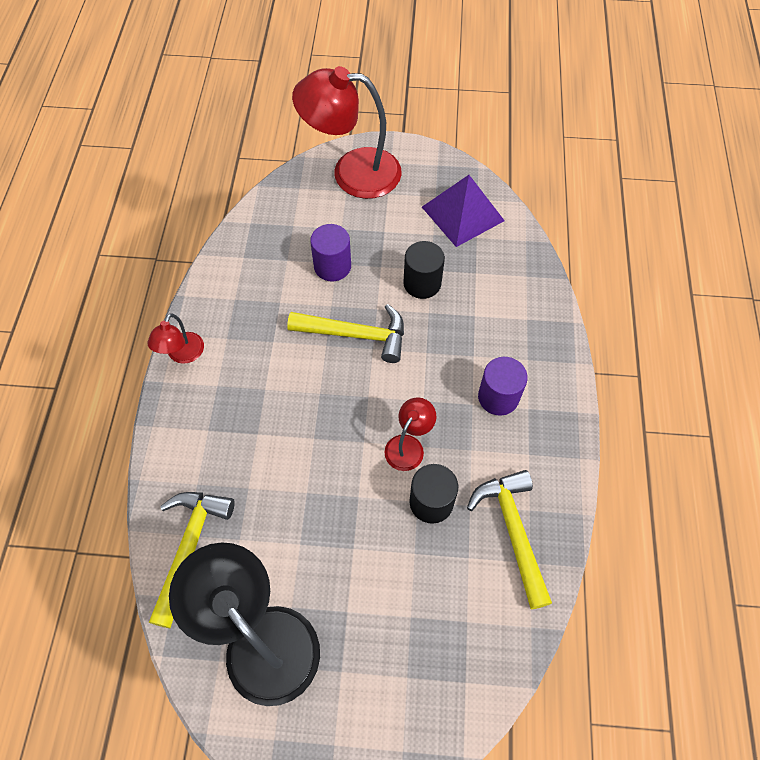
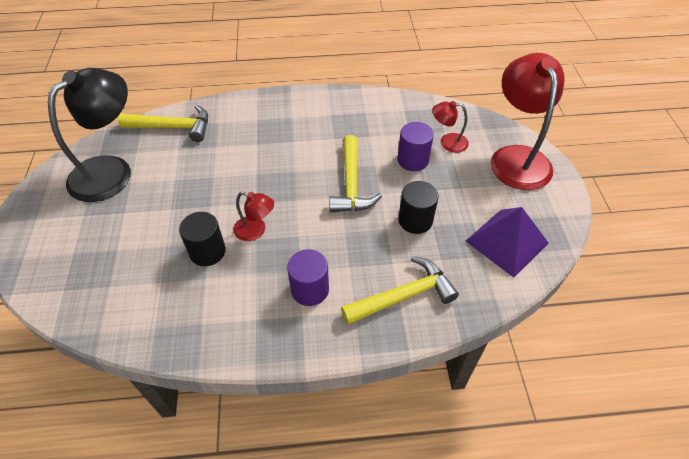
camera: 80 degrees right, 10 degrees down
(182, 355) = (313, 96): red lamp -> red lamp (447, 142)
(513, 531) = (182, 312): yellow hammer -> yellow hammer (403, 296)

